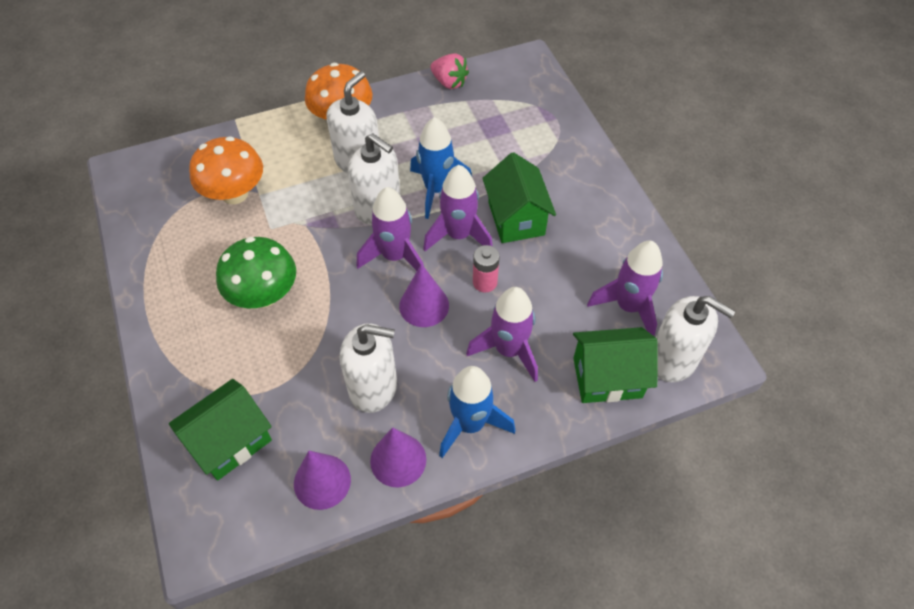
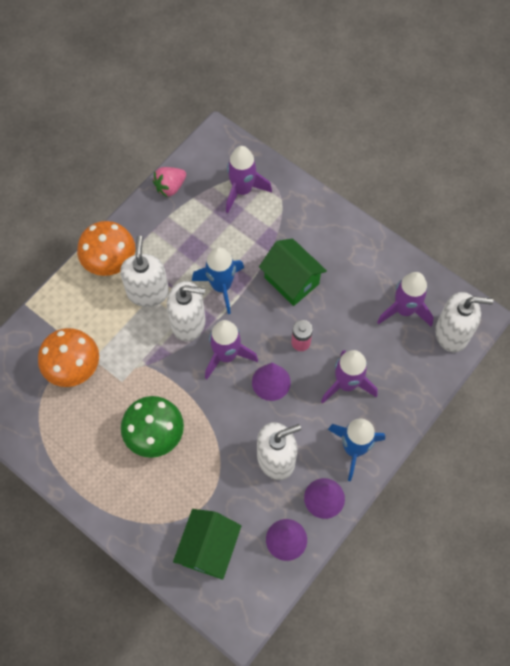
camera: 30 degrees left, 10 degrees up
(449, 82) = (170, 187): pink strawberry -> pink strawberry turned 135 degrees clockwise
(458, 235) = (260, 315): purple rocket -> purple rocket (242, 190)
(607, 377) = (419, 369): green house -> none

